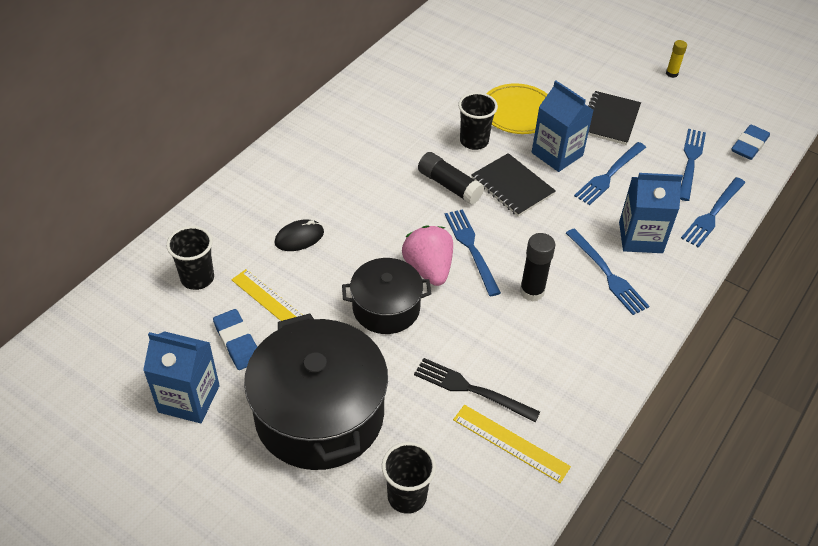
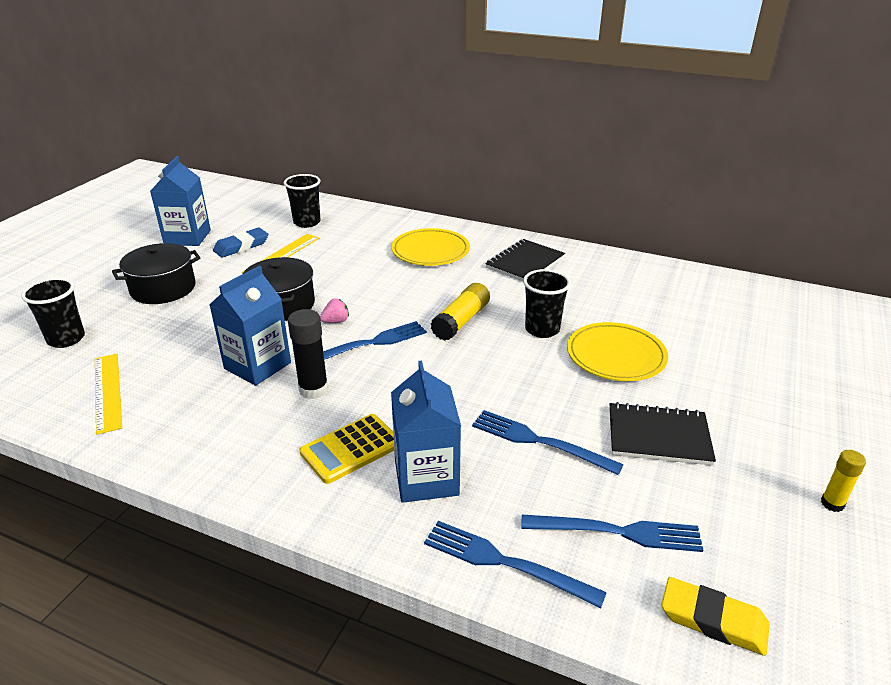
camera: 80 degrees right, 15 degrees down
(299, 237) = (361, 254): black mouse -> none
(312, 184) = (430, 251): none -> yellow plate
(319, 414) = (163, 288): black pot -> black pot, size x0.57
(428, 269) = (336, 321): pink strawberry -> pink strawberry, size x0.47
(449, 186) = (461, 321): black glue stick -> yellow glue stick
(471, 389) = (179, 361): black fork -> none
(510, 443) = (107, 391): yellow ruler -> yellow ruler turned 45 degrees counterclockwise
(512, 186) = (479, 362): black notebook -> black notebook (525, 263)
(557, 154) = (555, 392): blue carton -> blue carton (257, 366)
(607, 274) = (351, 449): blue fork -> yellow calculator
(749, 145) = (713, 620): blue eraser -> yellow eraser

